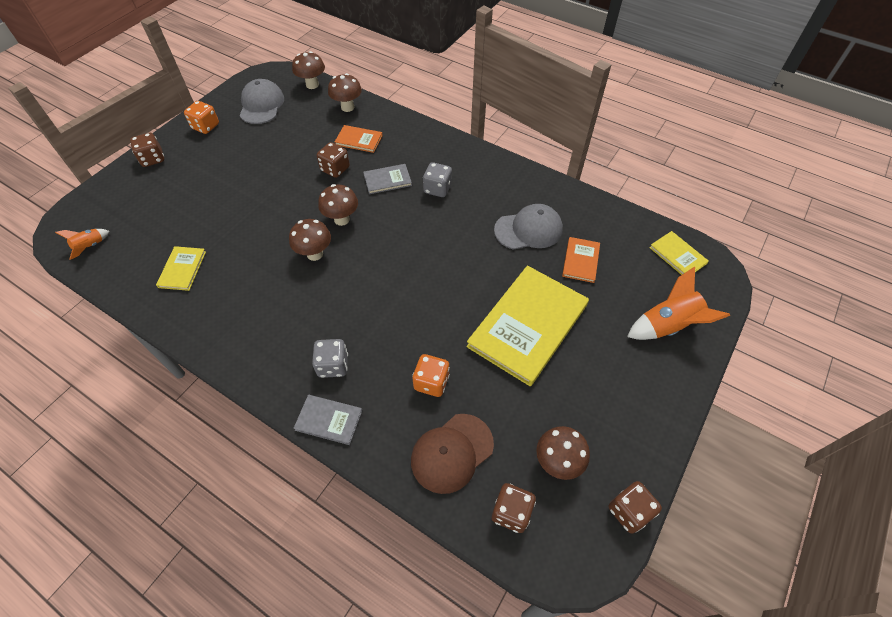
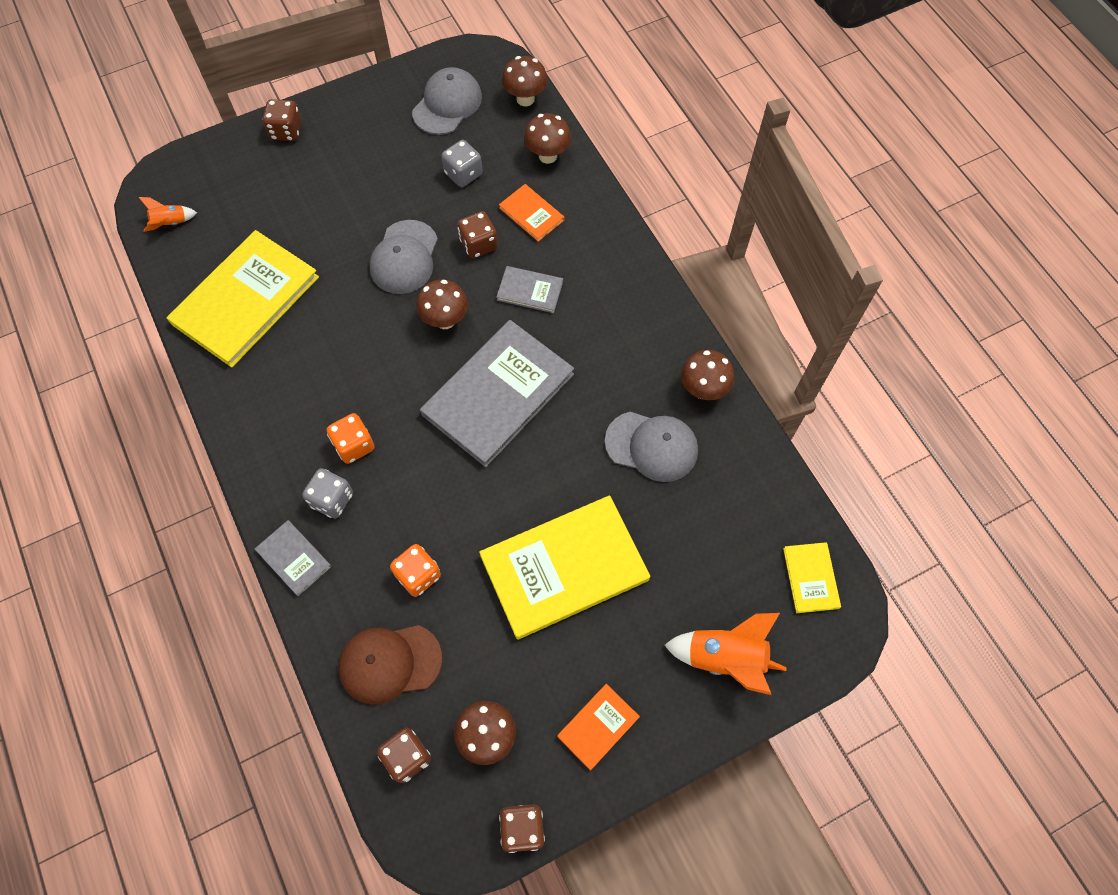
camera: 30 degrees right, 10 degrees up
(182, 269) = (246, 300): yellow book -> yellow book, size x2.16
(206, 126) = (366, 109): orange dice -> orange dice (354, 445)
(288, 196) = (404, 257): none -> grey cap
(315, 254) = (390, 352): brown mushroom -> brown mushroom (703, 390)
(408, 245) = (498, 394): none -> grey book
(437, 189) = (581, 333): grey dice -> grey dice (463, 174)
(580, 261) = (684, 520): orange book -> orange book (598, 726)

